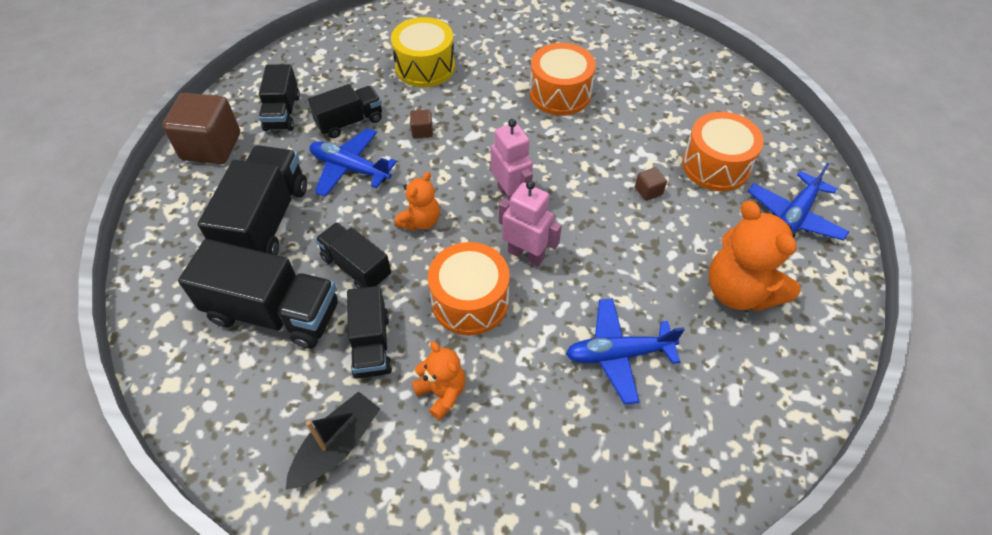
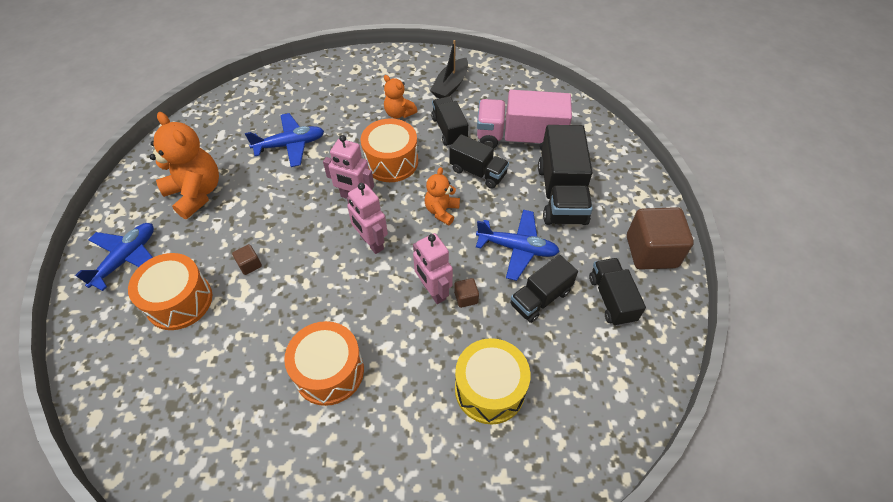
camera: 170 degrees right, 0 degrees up
(274, 313) = (519, 138): black truck -> pink truck
(453, 141) = (433, 291): none -> pink robot

